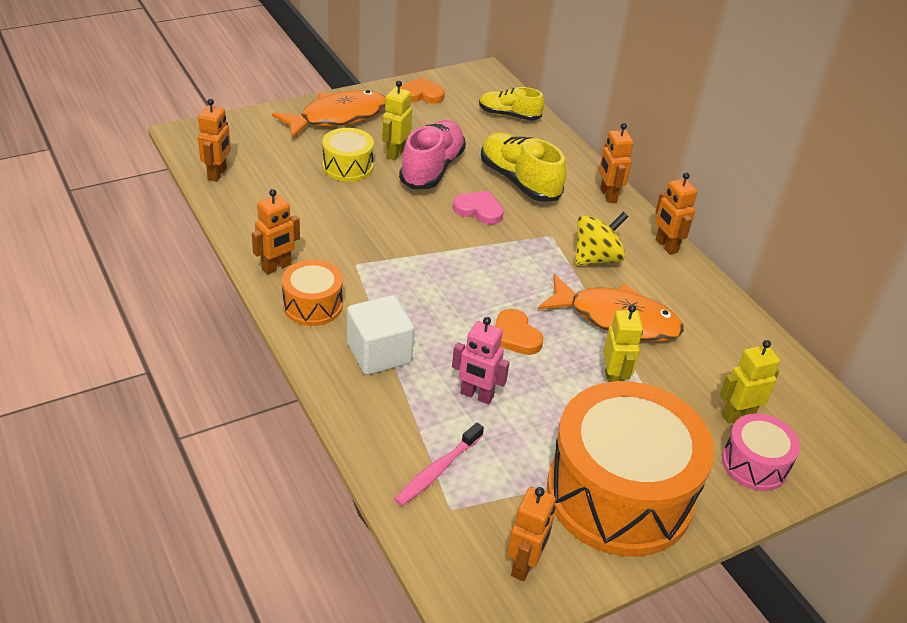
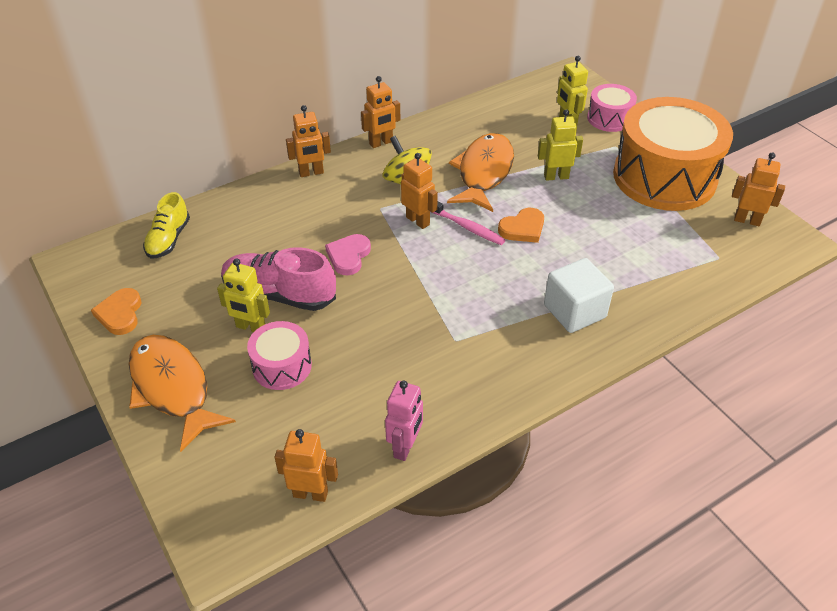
camera: 90 degrees left, 5 degrees up
(276, 267) = (476, 403): orange robot -> orange robot (418, 221)
(312, 305) = (526, 366): orange drum -> none
(348, 166) = (282, 366): yellow drum -> pink drum
(437, 470) = (687, 266): pink toothbrush -> pink toothbrush (466, 227)
(476, 395) = (600, 248): pink robot -> pink robot (405, 447)
(519, 181) = (295, 230): yellow shoe -> none

